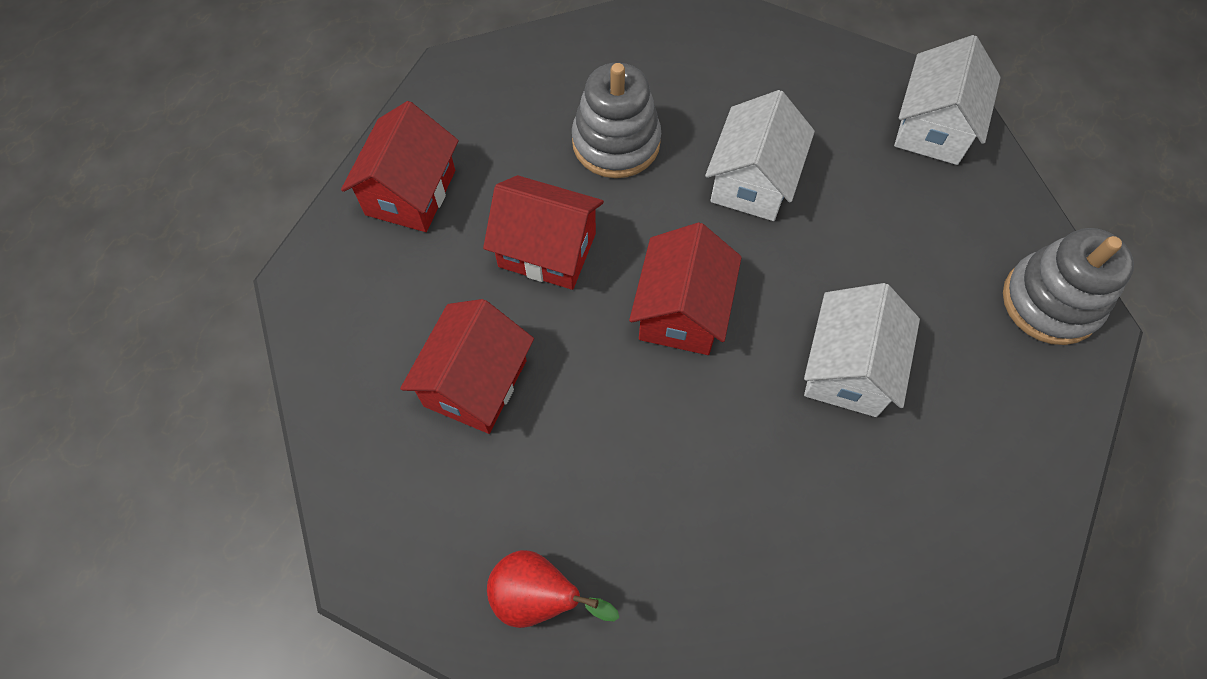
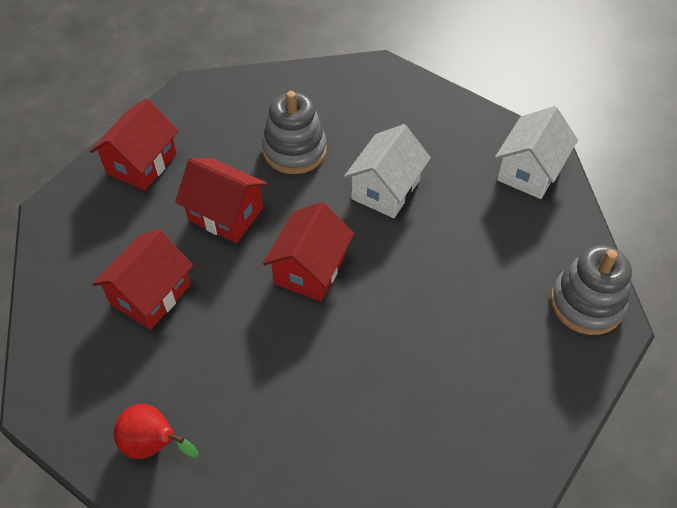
camera: 10 degrees right, 10 degrees down
(848, 369) = (421, 326): white house -> none

